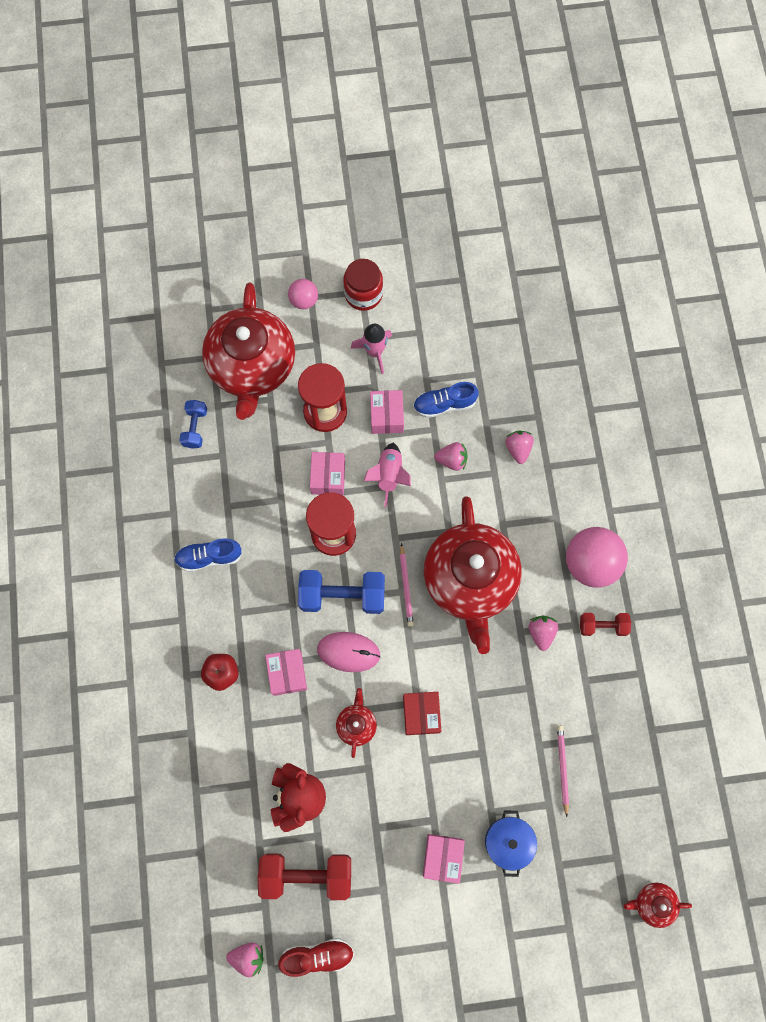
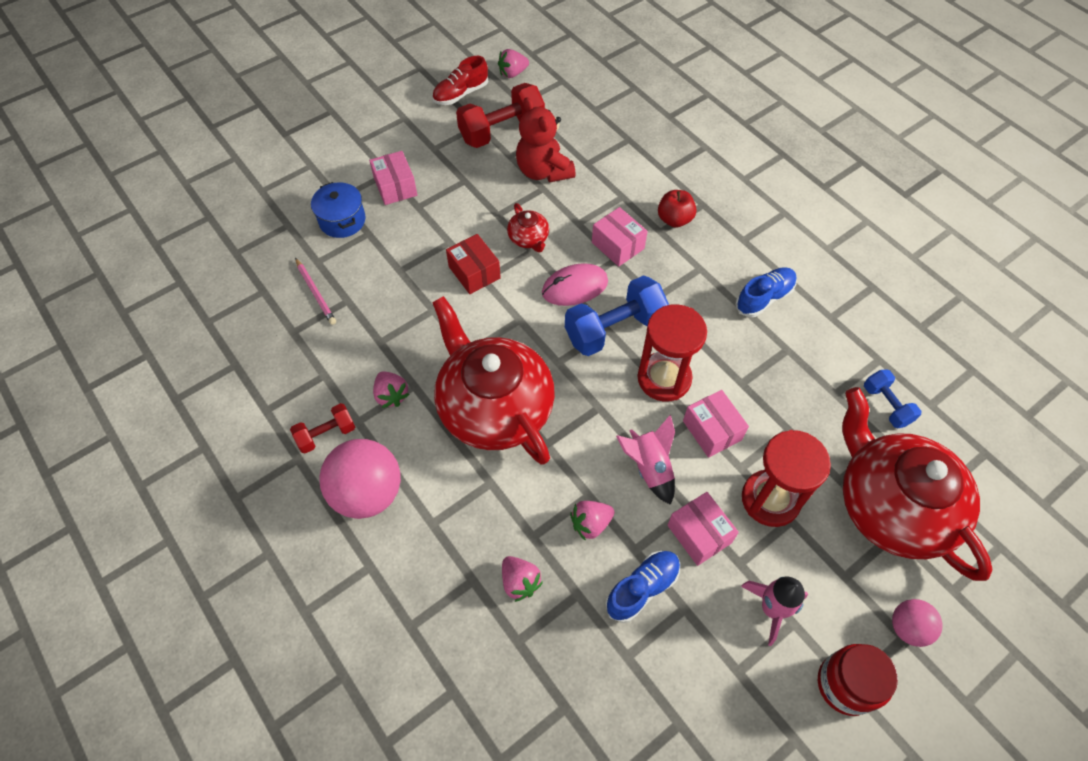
camera: 150 degrees right, 15 degrees down
(406, 586) = (557, 368): pink pencil -> none
(653, 903) = (189, 236): red teapot -> none

